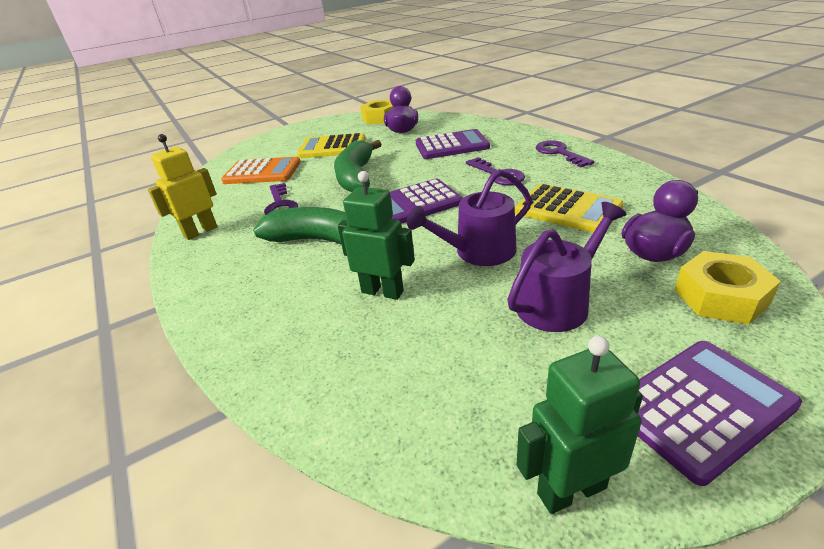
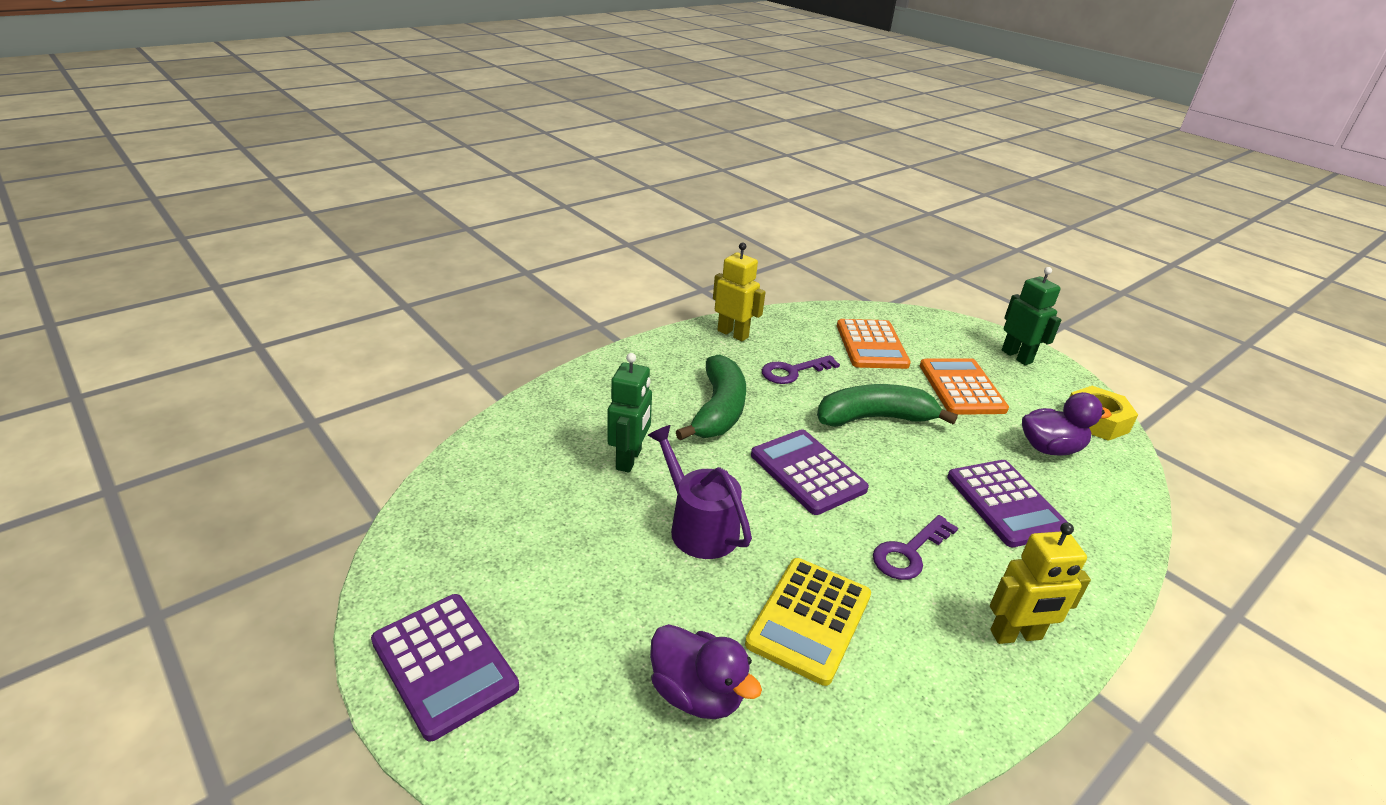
camera: 75 degrees right, 0 degrees up
(332, 147) = (961, 387): yellow calculator -> orange calculator
(558, 302) = (602, 584): purple watering can -> none
(559, 153) = (1016, 635): purple key -> yellow robot
(571, 490) = (391, 566): green robot -> green robot (1017, 356)
(720, 297) = (600, 737): yellow nut -> none

